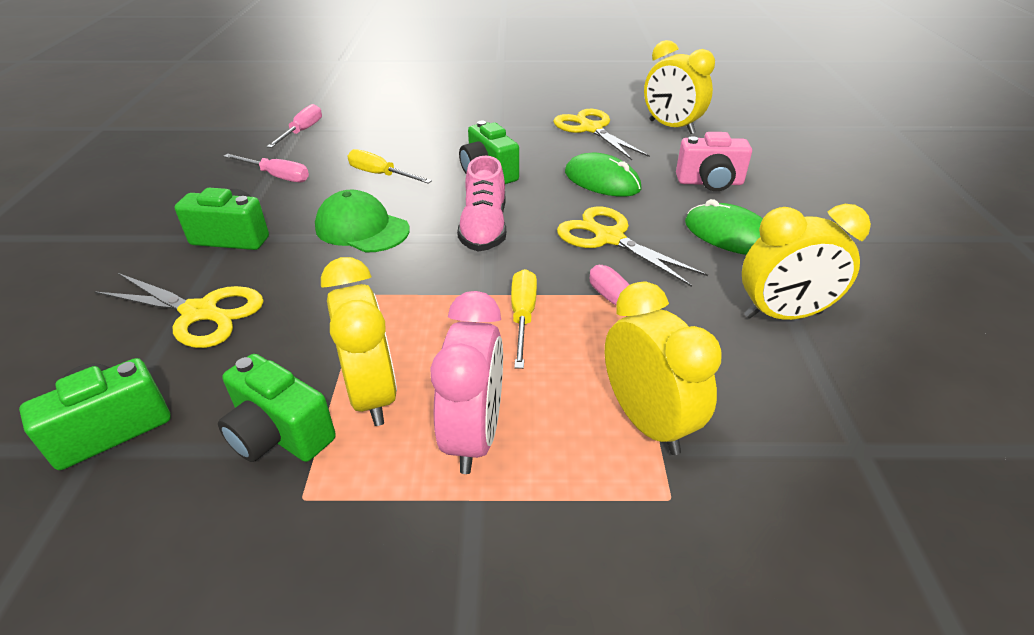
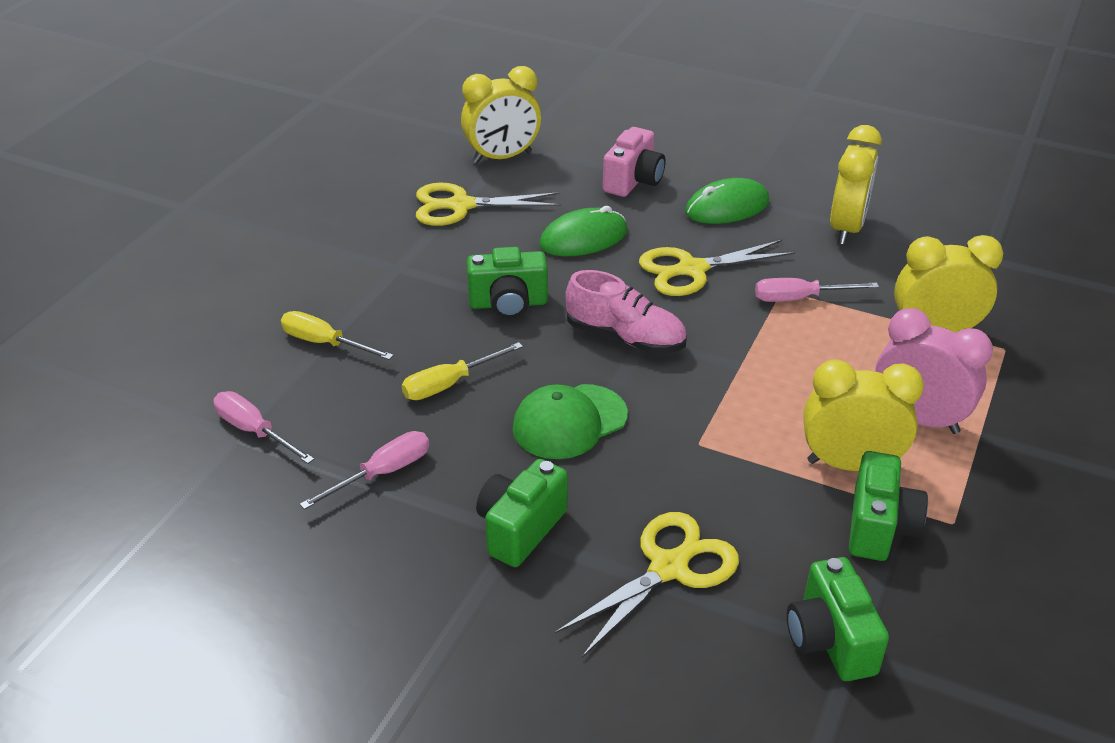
camera: 65 degrees left, 0 degrees up
(279, 434) = (879, 527): green camera -> green camera turned 45 degrees counterclockwise
(523, 316) = (784, 354): yellow screwdriver -> yellow screwdriver (324, 343)

